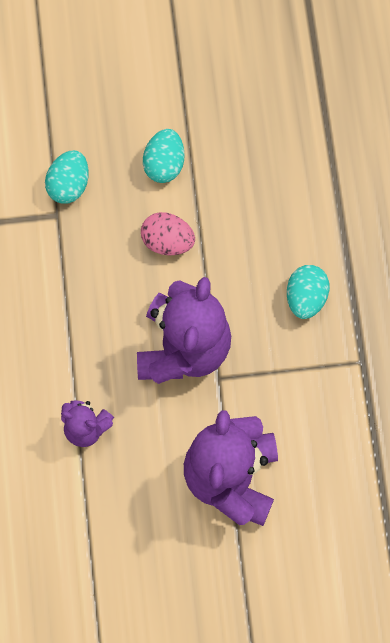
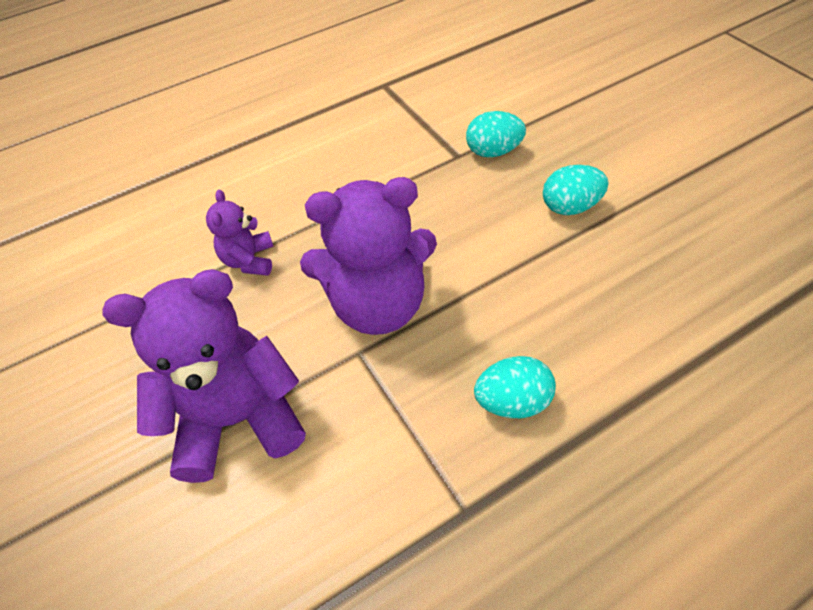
camera: 70 degrees right, 20 degrees down
(167, 241) = (490, 243): pink egg -> none

